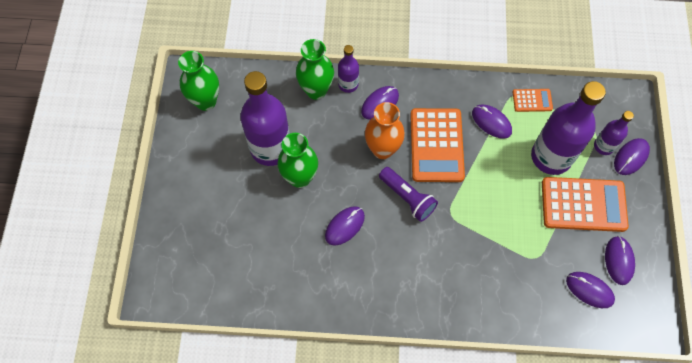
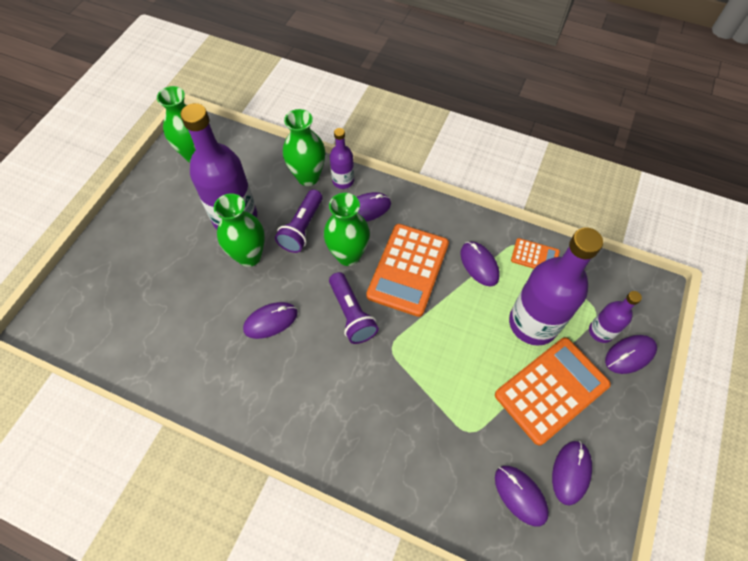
camera: 20 degrees right, 5 degrees down
(333, 138) = (302, 228): none -> purple flashlight
(382, 149) = (348, 255): orange vase -> green vase
(583, 204) = (551, 390): orange calculator -> orange calculator turned 60 degrees counterclockwise

